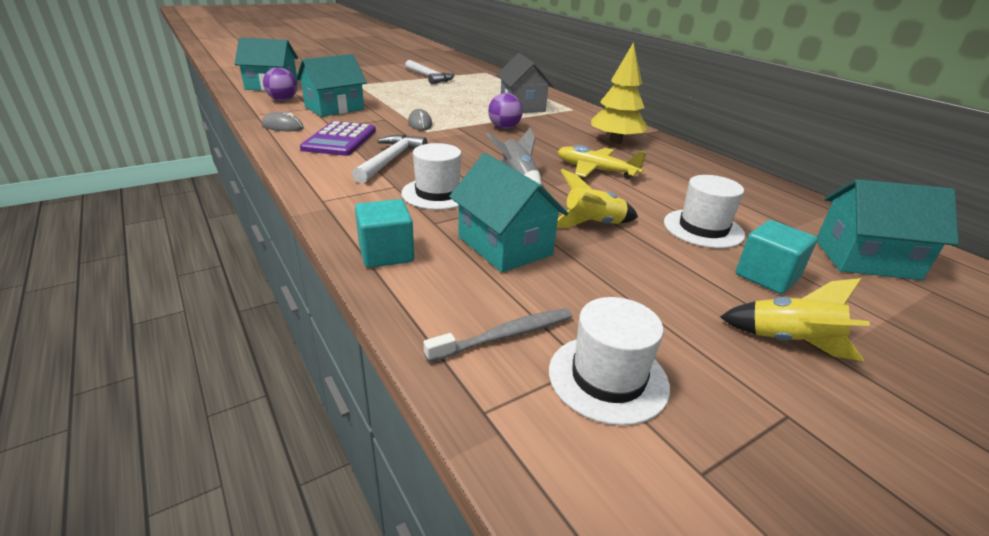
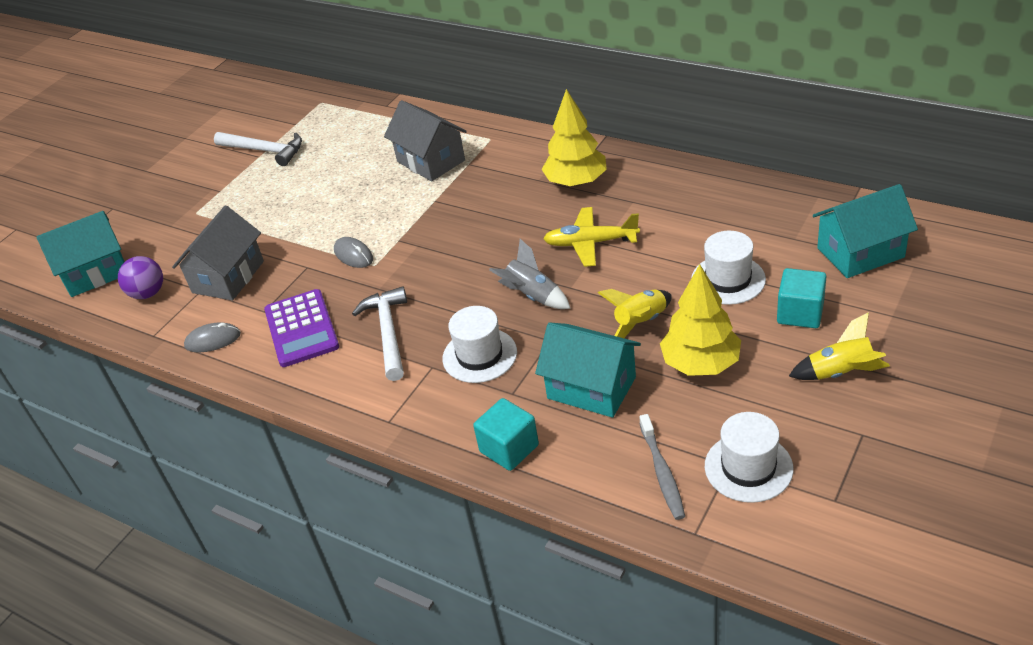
camera: 20 degrees left, 10 degrees up
(334, 108) = (228, 277): turquoise house -> grey house
(504, 128) = (448, 215): purple ball -> none
(505, 336) = (662, 472): grey toothbrush -> grey toothbrush turned 135 degrees clockwise
(627, 271) = (700, 364): none -> yellow tree

